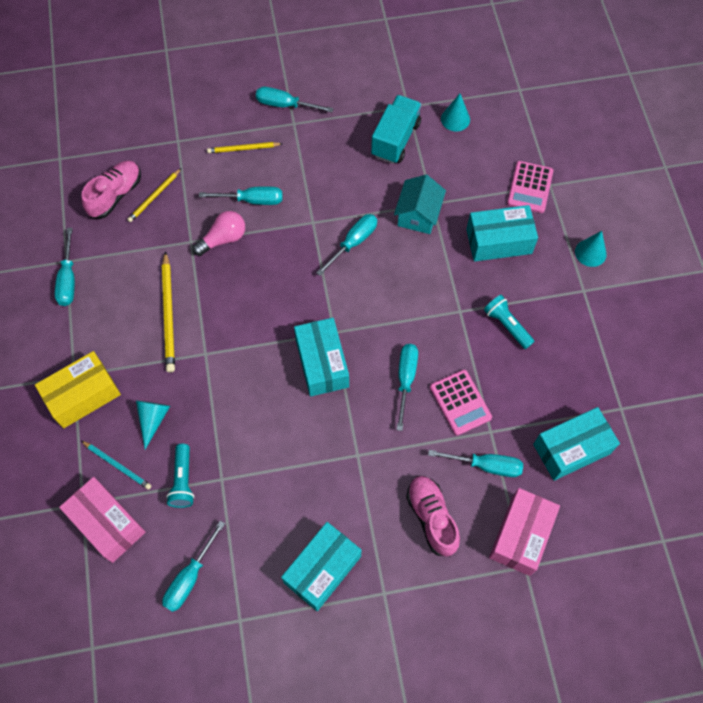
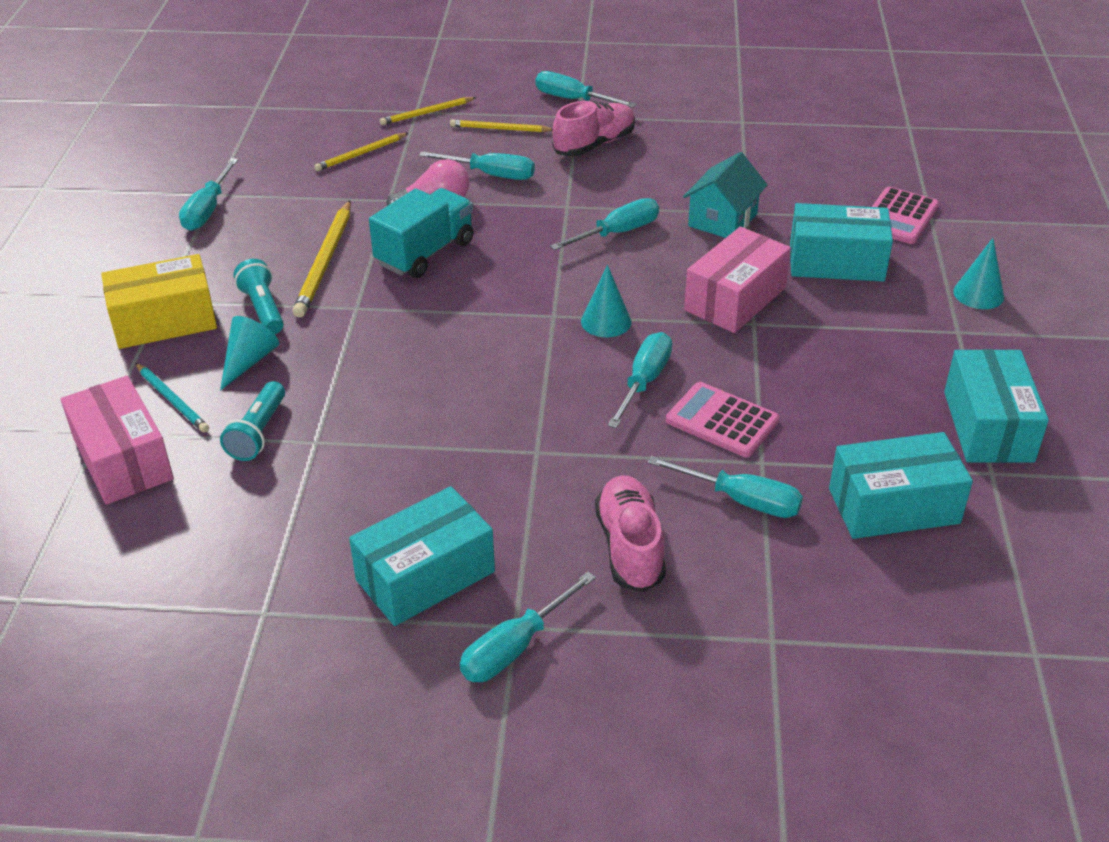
camera: 15 degrees right, 25 degrees down
(115, 195) = (311, 146): pink shoe -> pink shoe (594, 144)
(186, 141) = (427, 113): none -> yellow pencil
(190, 577) = (212, 544): turquoise screwdriver -> turquoise screwdriver (515, 647)
(322, 363) = (522, 344): turquoise box -> turquoise box (988, 426)
(395, 139) = (714, 147): turquoise truck -> turquoise truck (425, 253)
(455, 119) = (806, 141): turquoise cone -> turquoise cone (606, 321)
(460, 402) = (722, 421): pink calculator -> pink calculator turned 135 degrees clockwise
(507, 325) = (823, 349): turquoise flashlight -> turquoise flashlight (263, 309)
(521, 535) = (776, 598): pink box -> pink box (735, 299)

